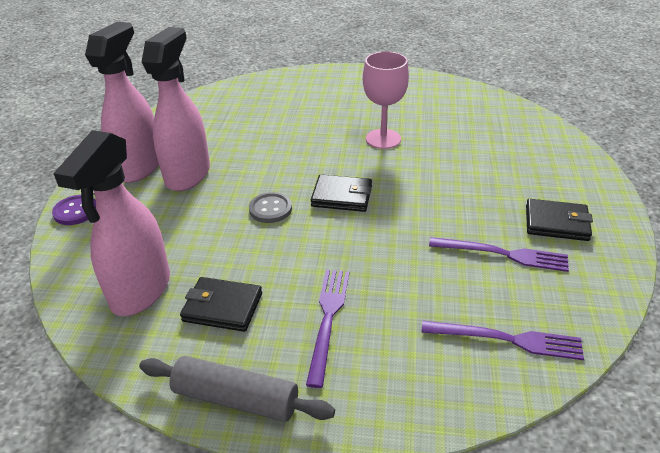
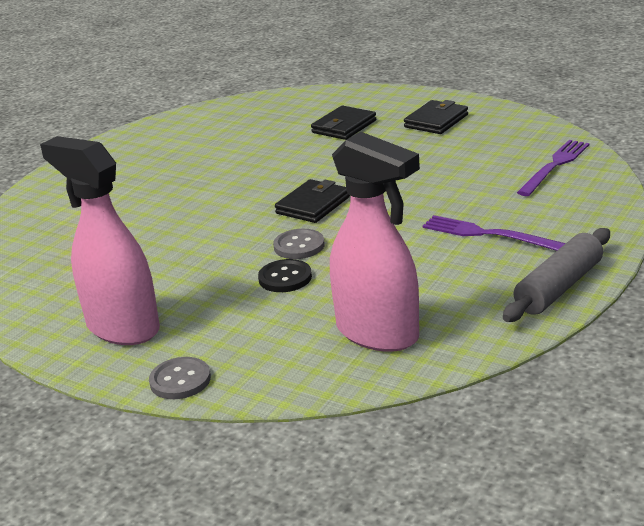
camera: 65 degrees left, 10 degrees down
(75, 211) = (180, 380): purple button -> grey button
(188, 174) = (178, 293): pink spray bottle -> none
(218, 217) = (285, 278): none -> black button
(222, 307) = (436, 286): black wallet -> black wallet (344, 126)
(383, 139) = (232, 170): pink goblet -> none
(503, 254) = (458, 148): purple fork -> none

